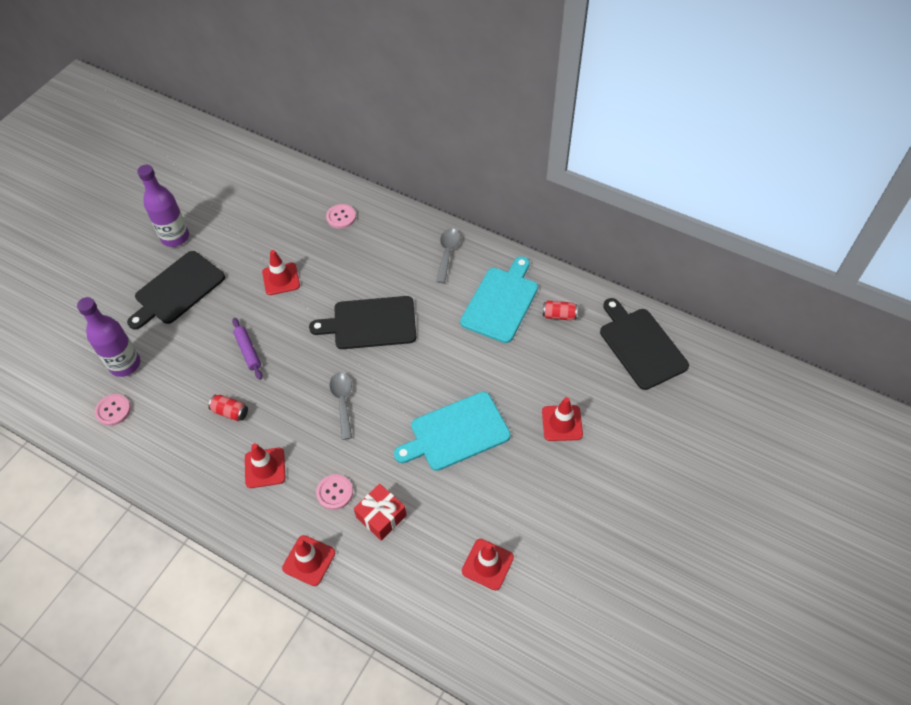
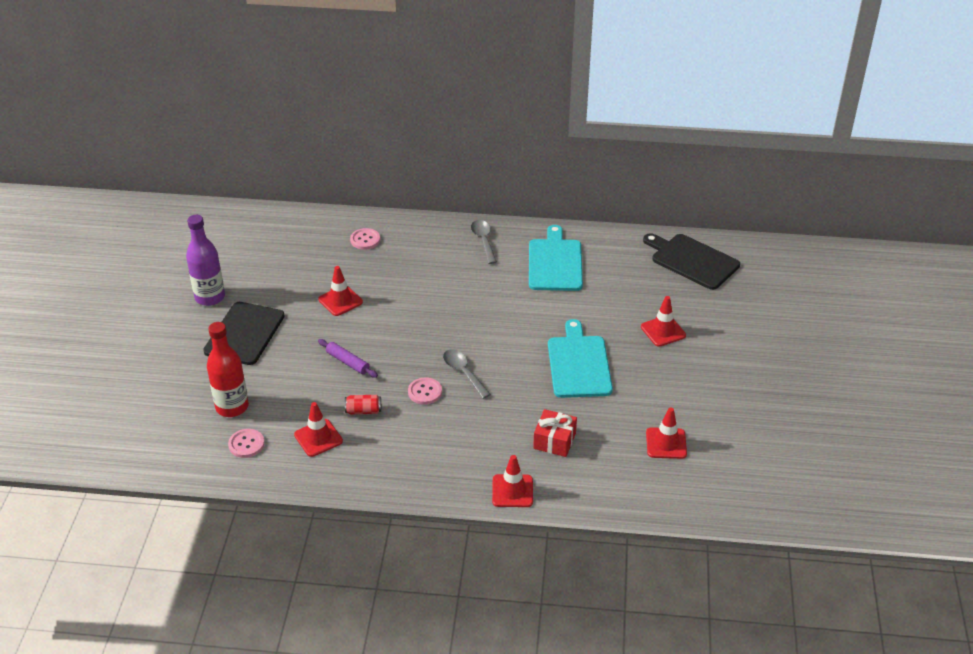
camera: 25 degrees left, 15 degrees down
(125, 364) = (232, 407): purple bottle -> red bottle
(265, 468) = (425, 440): red traffic cone -> red traffic cone (318, 438)
(334, 492) = (501, 437): pink button -> pink button (425, 392)
(370, 323) = (449, 310): black cutting board -> none
(456, 432) = (579, 364): turquoise cutting board -> turquoise cutting board turned 135 degrees clockwise
(559, 315) = (611, 258): red can -> none

